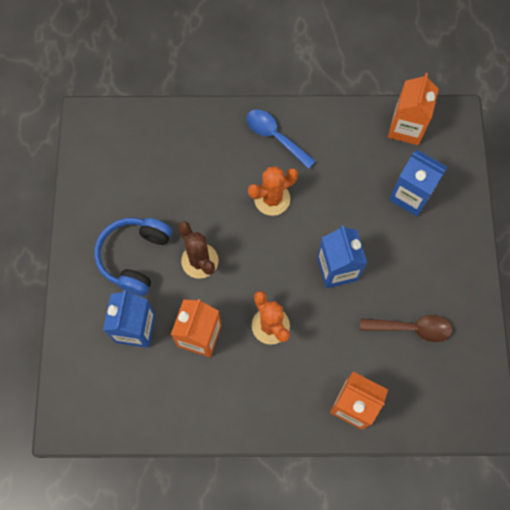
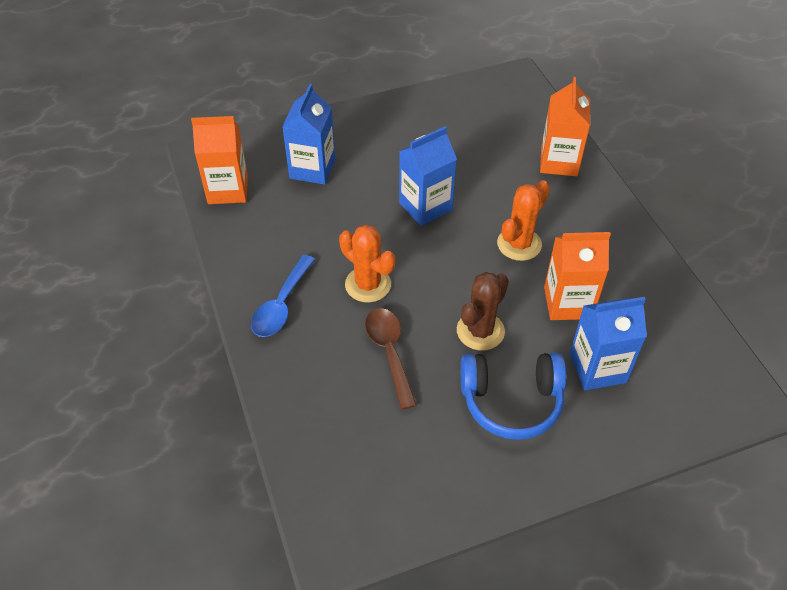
camera: 110 degrees left, 20 degrees down
(412, 328) = (458, 138): brown spoon -> brown spoon (389, 352)

